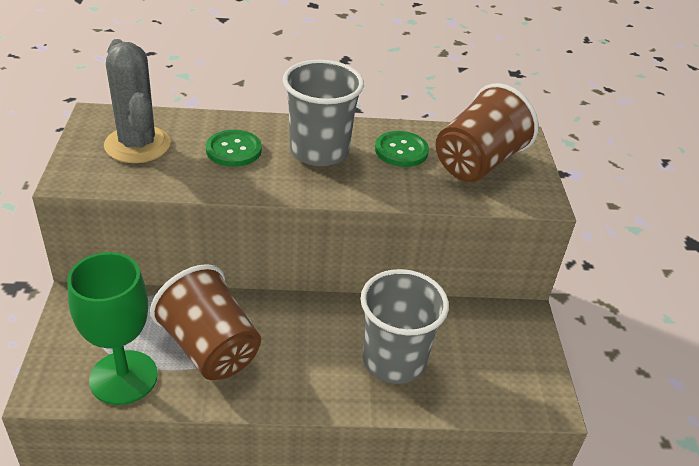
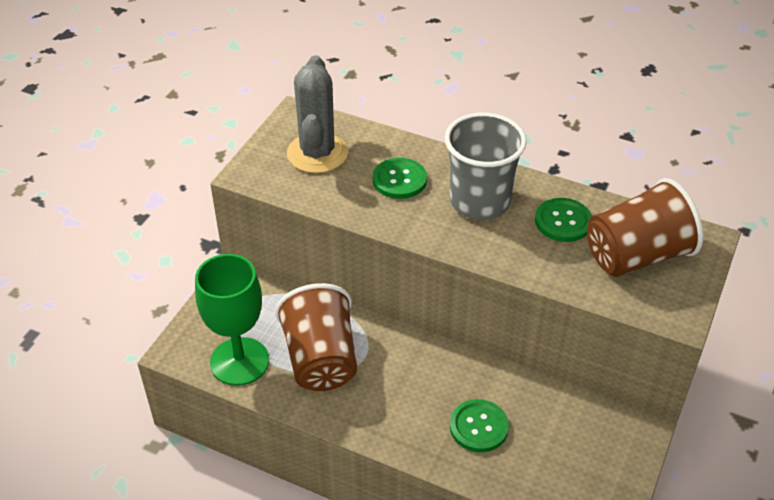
camera: 30 degrees right, 5 degrees up
(394, 360) = (478, 427): grey cup -> green button

